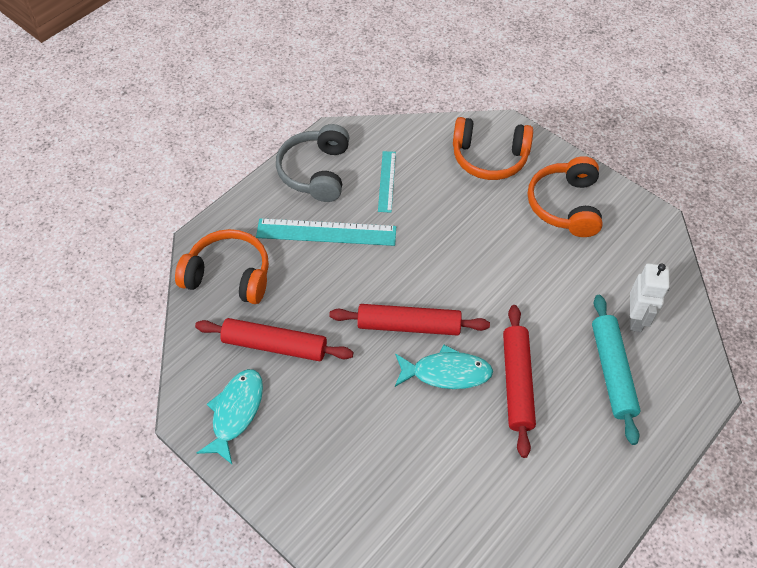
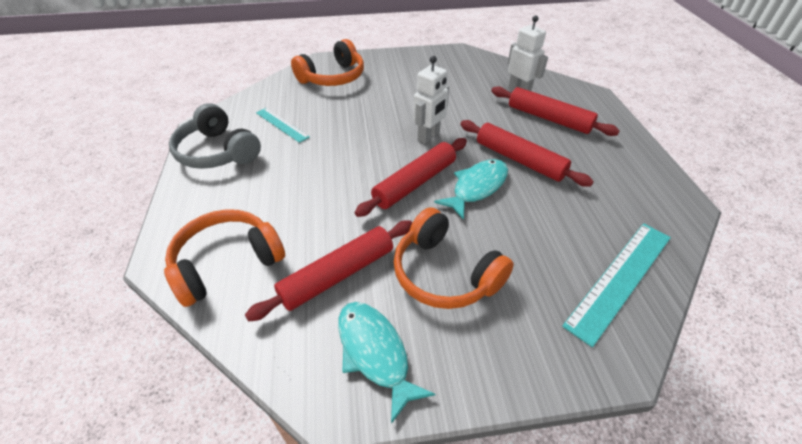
camera: 50 degrees left, 10 degrees down
(326, 232) = (276, 178): turquoise ruler -> turquoise ruler (620, 279)
(479, 293) = (429, 136): none -> white robot
(565, 205) = (408, 71): orange headphones -> orange headphones (445, 273)
(612, 372) = (549, 118): turquoise rolling pin -> red rolling pin

